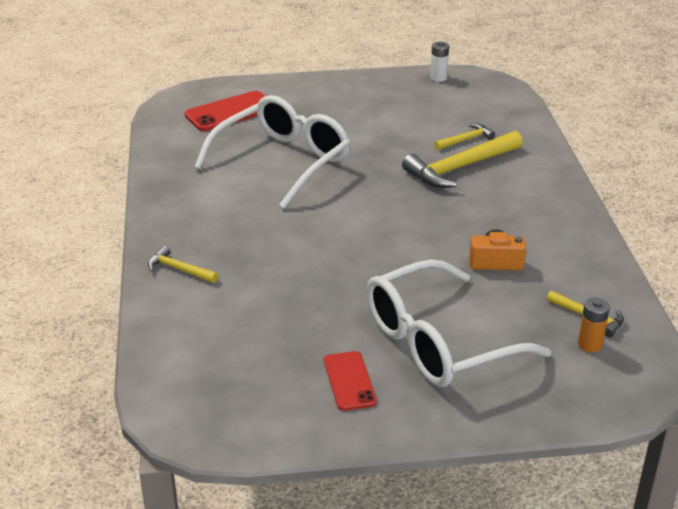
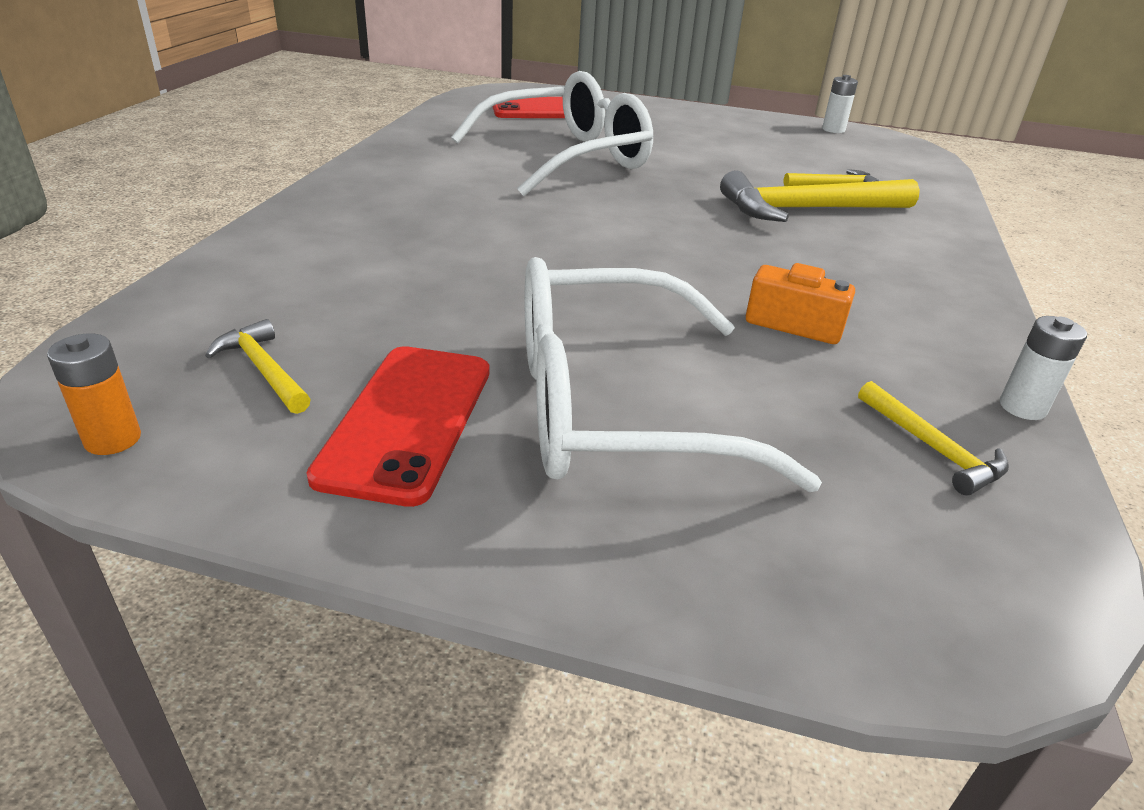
camera: 20 degrees right, 0 degrees up
(179, 269) = (320, 222): yellow hammer -> yellow hammer (264, 369)
(349, 381) = (407, 421): red phone -> red phone, size x1.53
(590, 344) = (914, 497): orange battery -> orange battery (113, 439)
(620, 281) = (1022, 407): none -> white battery

